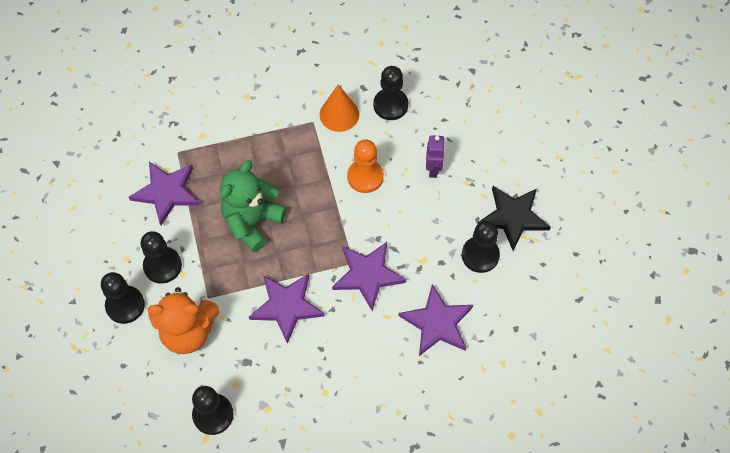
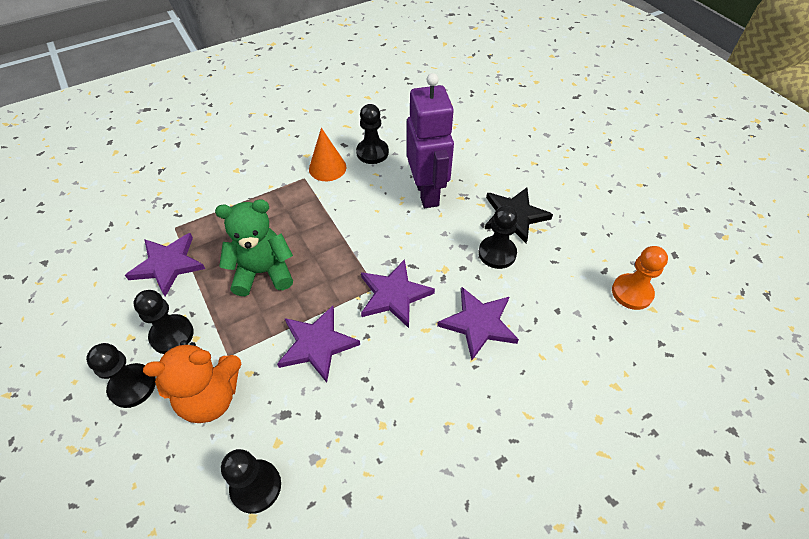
camera: 15 degrees left, 10 degrees down
(252, 222) = (263, 272): green teddy bear -> green teddy bear turned 60 degrees clockwise
(365, 177) = (366, 211): orange pawn -> orange pawn (632, 292)
(433, 169) = (427, 193): purple robot -> purple robot, size x2.24

